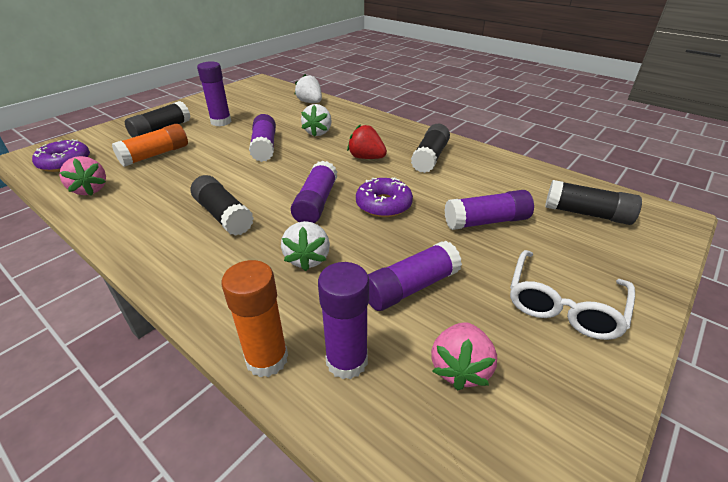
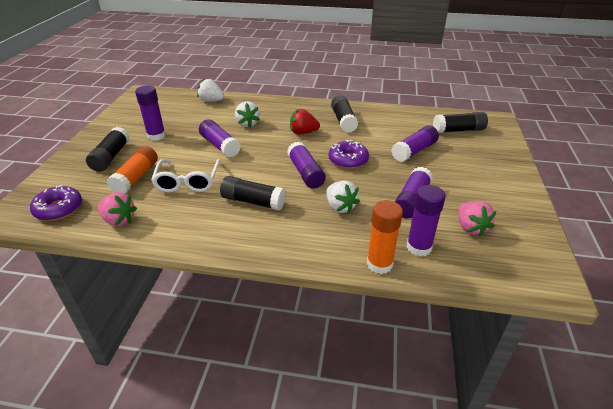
camera: 30 degrees left, 0 degrees up
(563, 304) = (487, 181): white glasses -> white glasses (188, 181)

